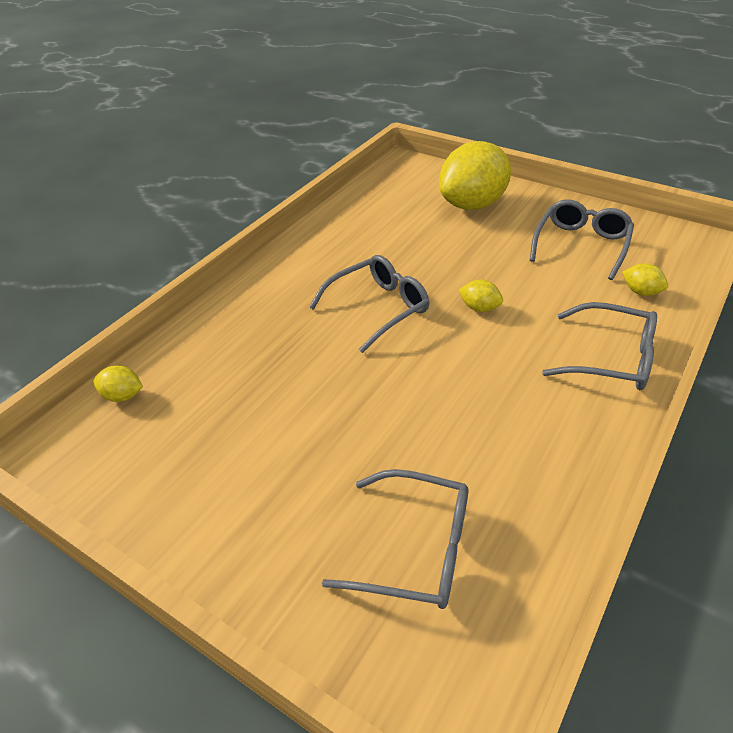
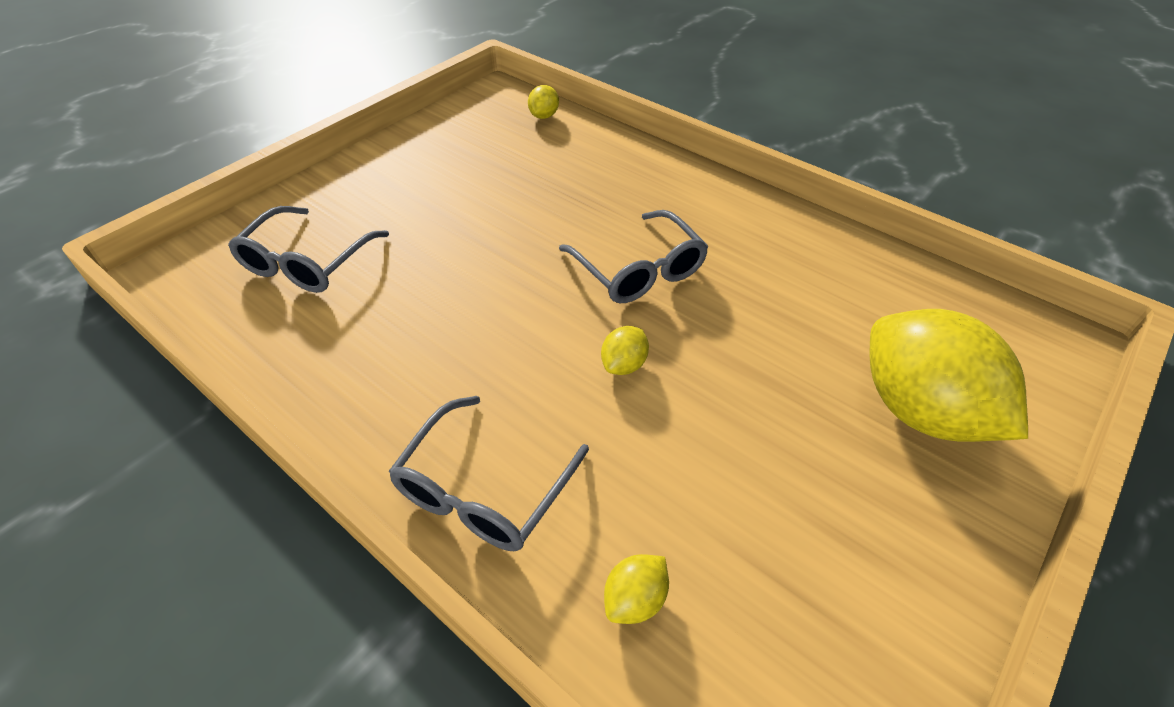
camera: 95 degrees right, 5 degrees up
(581, 245) = (793, 550): grey glasses -> none

